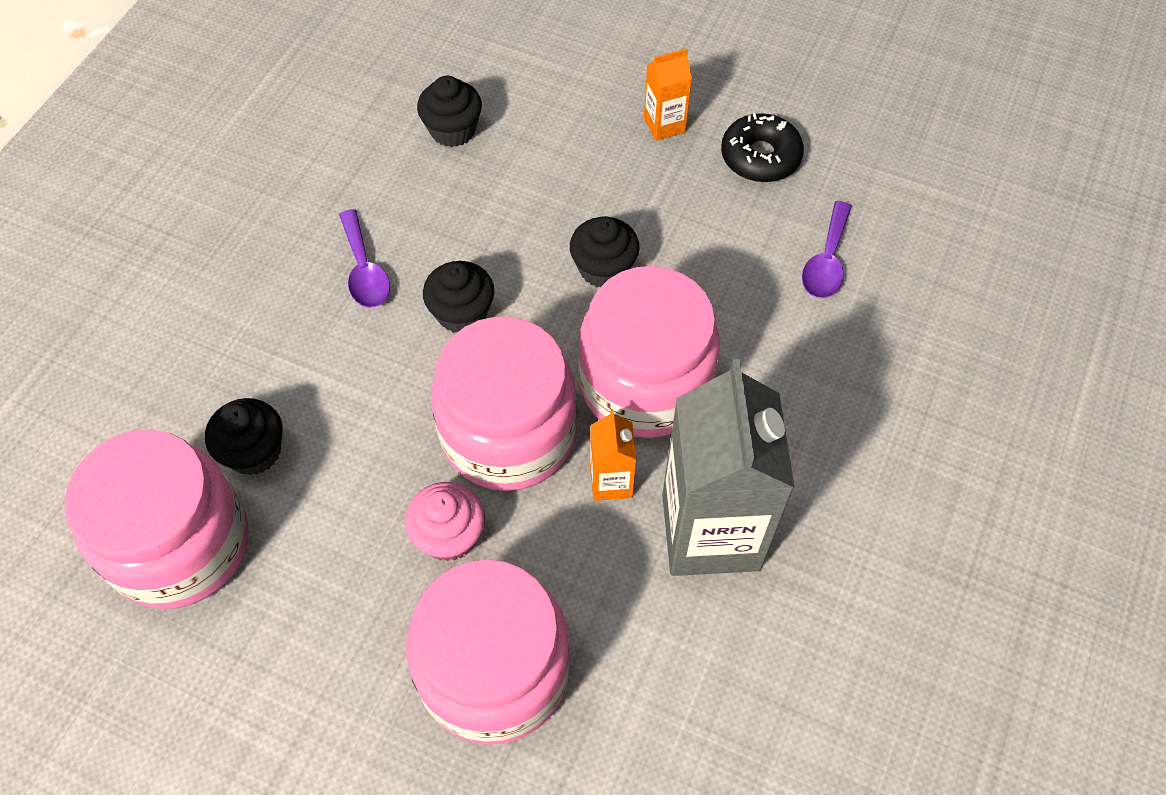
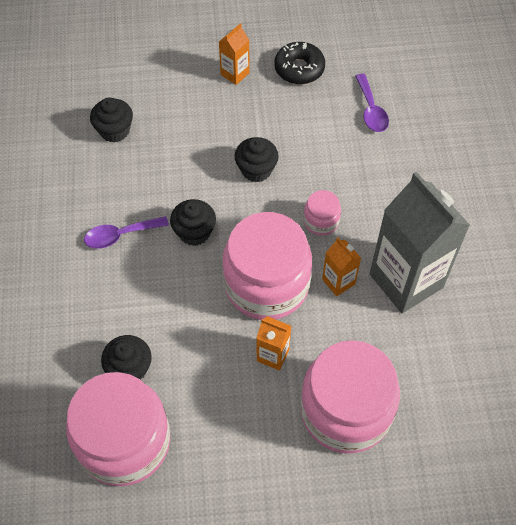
camera: 30 degrees left, 0 degrees up
(364, 270) = (120, 235): purple spoon -> purple spoon turned 120 degrees clockwise
(449, 535) = (273, 355): pink cupcake -> orange carton
(645, 384) = (321, 221): pink jar -> pink jar, size x0.44

